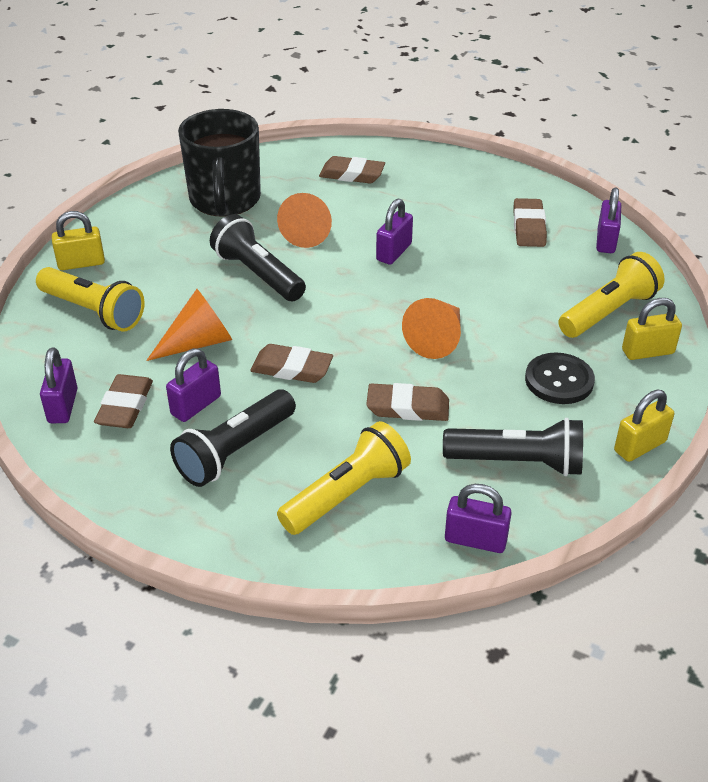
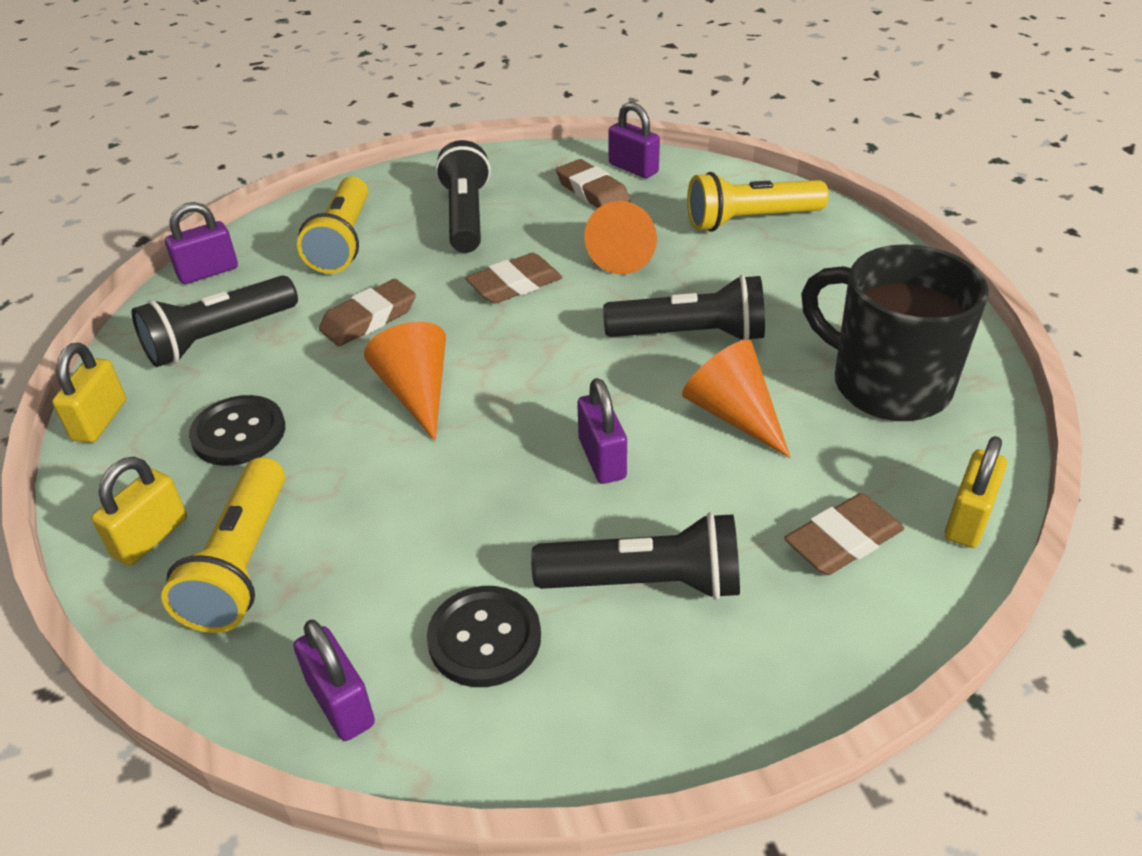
camera: 135 degrees right, 0 degrees up
(81, 263) = (849, 241): yellow padlock -> yellow padlock (968, 519)
(196, 405) = (544, 220): purple padlock -> none
(444, 206) = (645, 583): none -> black flashlight
(529, 227) = (484, 638): brown eraser -> black button

